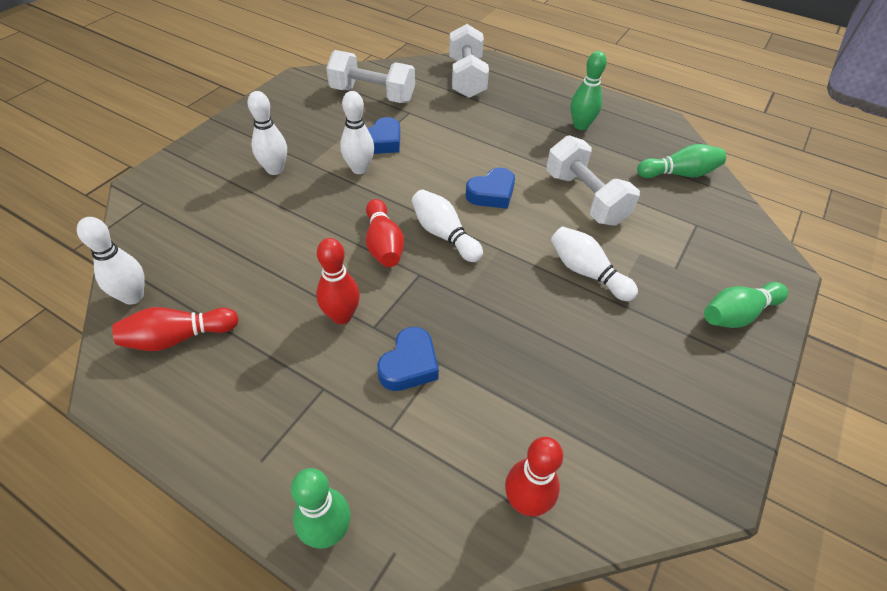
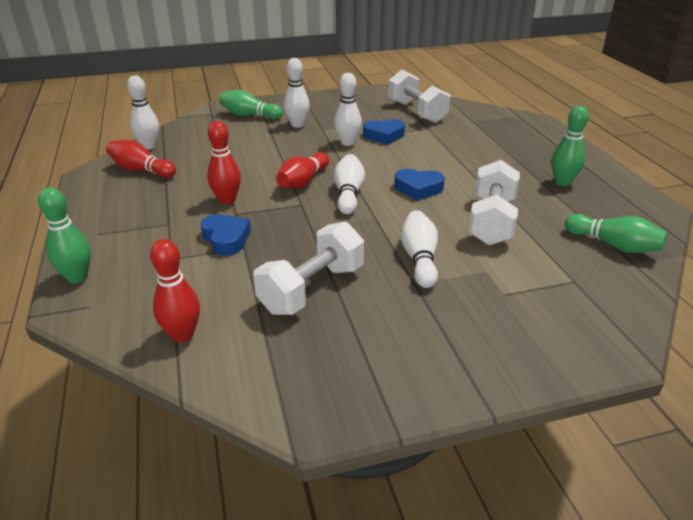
camera: 45 degrees right, 15 degrees down
(409, 365) = (226, 239): blue heart -> blue heart turned 105 degrees counterclockwise
(466, 78) = (505, 125): white dumbbell -> white dumbbell (312, 289)
(737, 314) = (513, 348): green bowling pin -> green bowling pin (249, 115)

